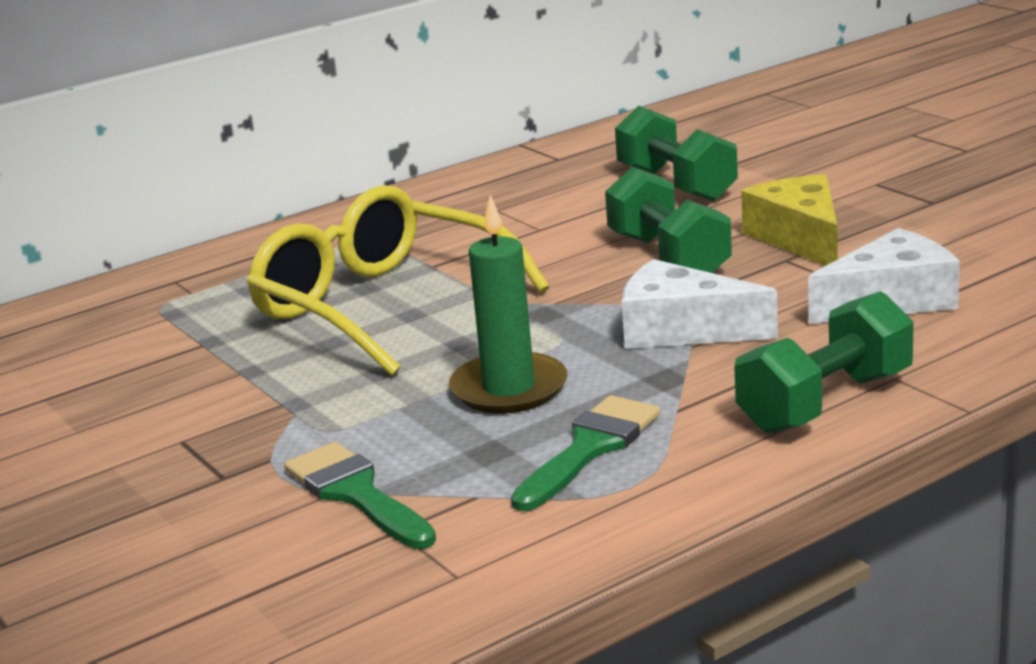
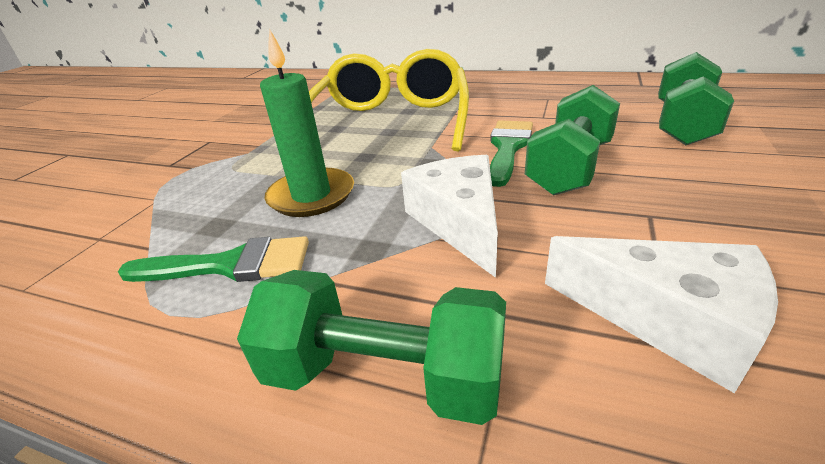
camera: 55 degrees right, 10 degrees up
(355, 494) = (149, 206): green brush -> green brush (508, 147)
(800, 238) = (699, 205): yellow cheese -> none

